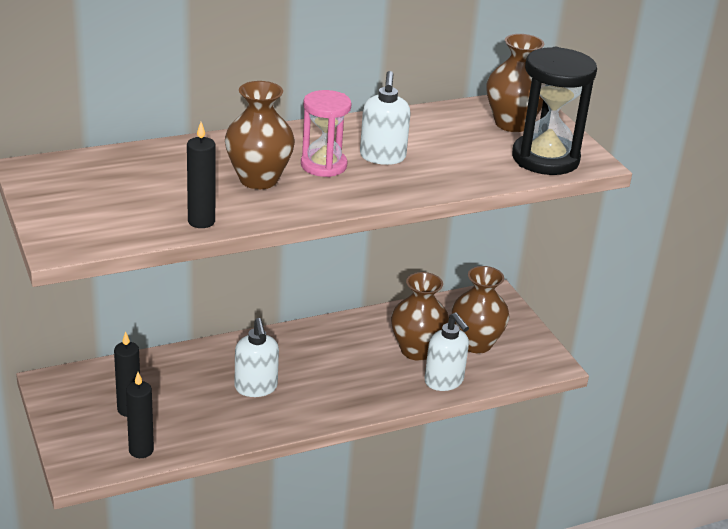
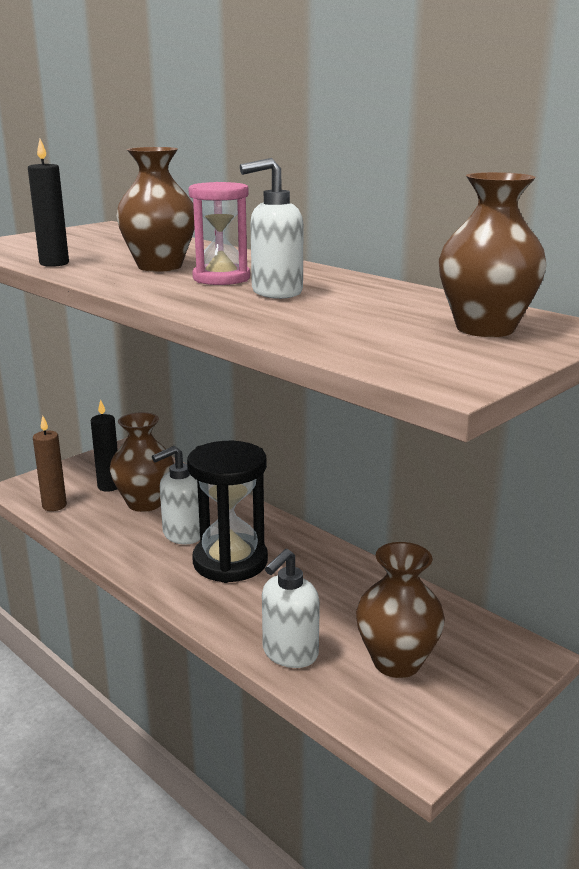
camera: 70 degrees right, 10 degrees down
(141, 450) = (54, 506): black candle -> brown candle
(416, 350) = (335, 617): brown vase -> brown vase (145, 503)
(545, 159) = (407, 354): black hourglass -> black hourglass (230, 562)

